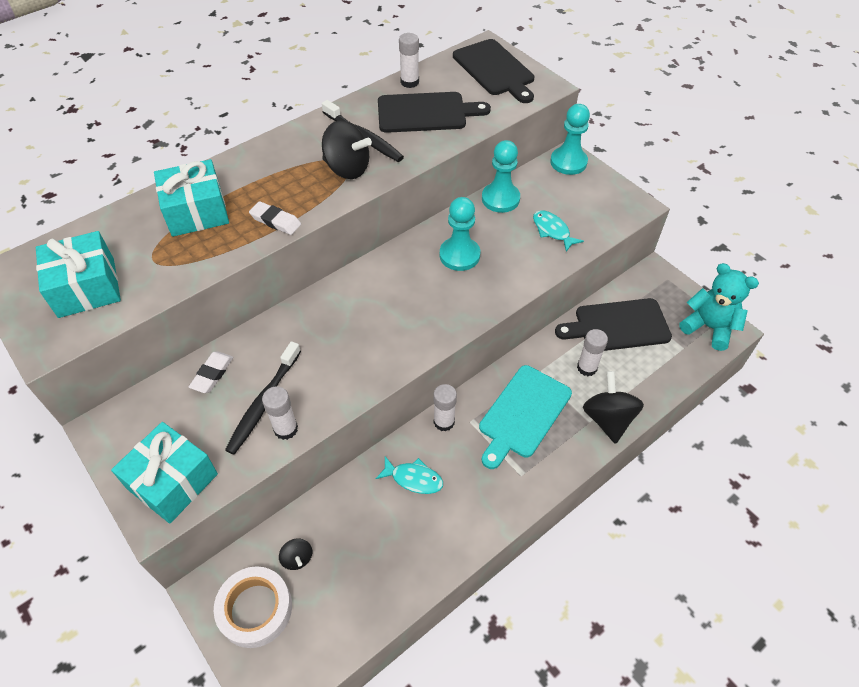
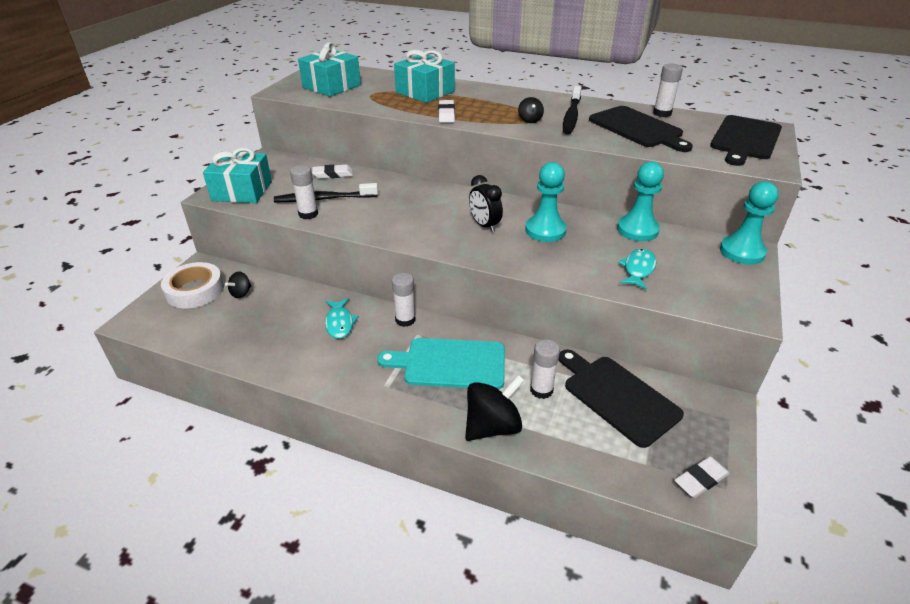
camera: 60 degrees right, 15 degrees down
(347, 169) = (530, 120): black spinning top -> black spinning top, size x0.51
(420, 292) = (484, 225): none -> black clock
(709, 327) = (700, 479): turquoise teddy bear -> white eraser

